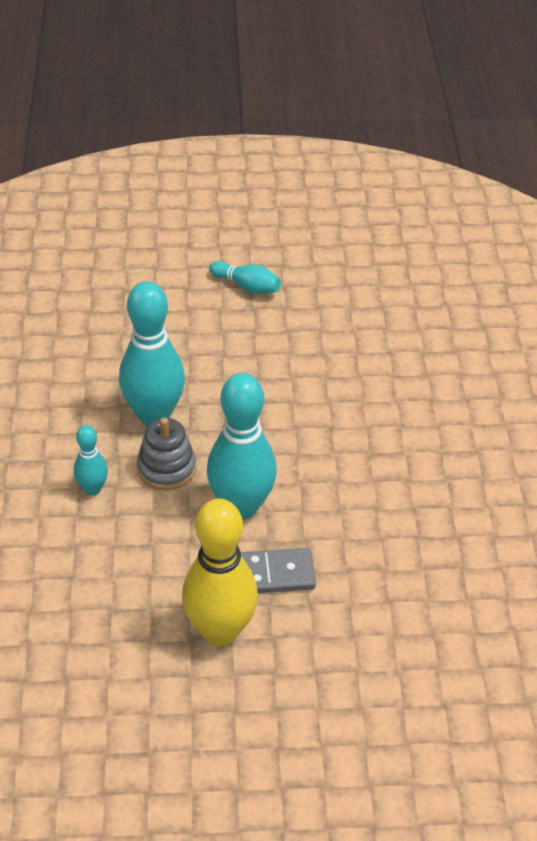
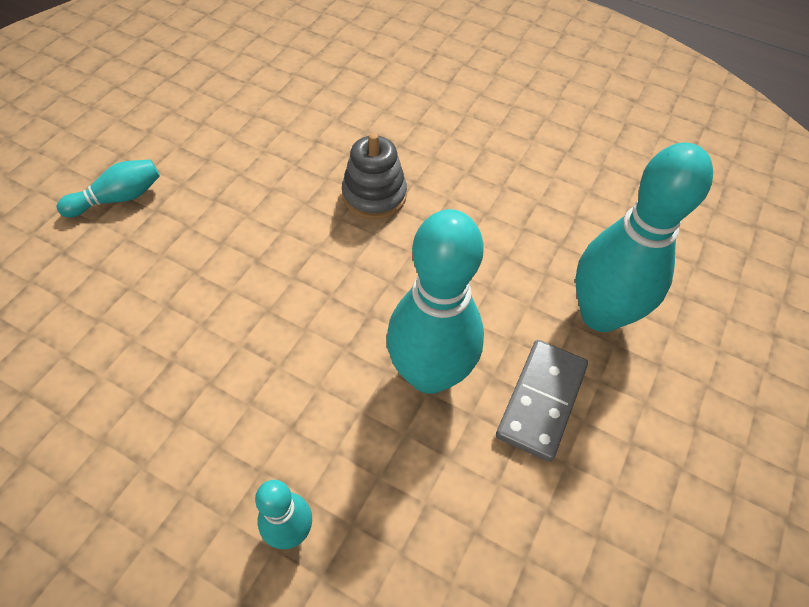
camera: 60 degrees left, 10 degrees up
(154, 415) = (226, 391): turquoise bowling pin -> turquoise bowling pin (600, 315)
(166, 468) = (319, 422): grey stacking toy -> grey stacking toy (374, 195)
(220, 631) = (599, 495): yellow bowling pin -> none

